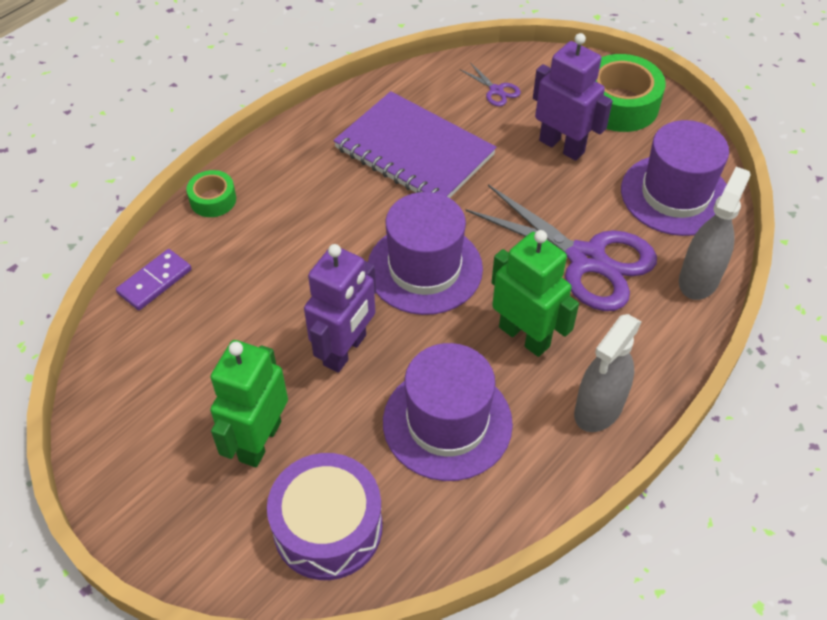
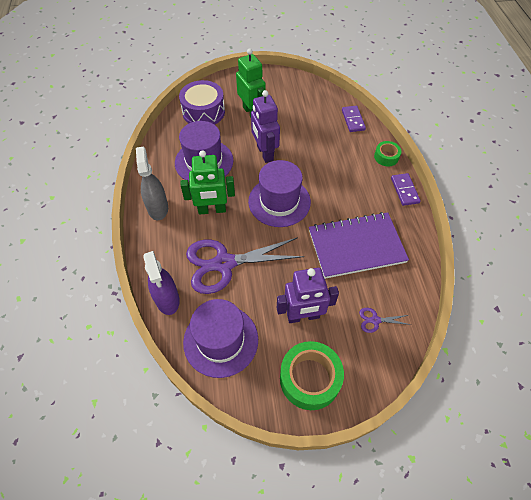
camera: 130 degrees right, 5 degrees up
(267, 151) = (404, 190): none -> purple domino
(699, 279) = (167, 299): grey spray bottle -> purple spray bottle

